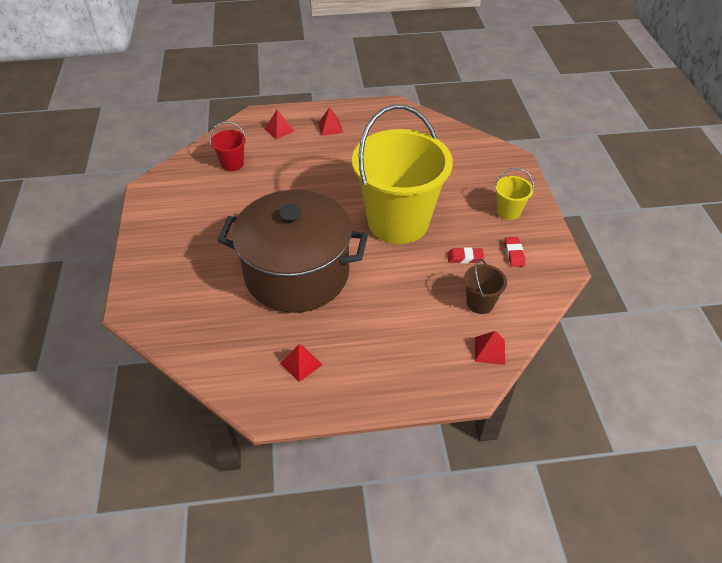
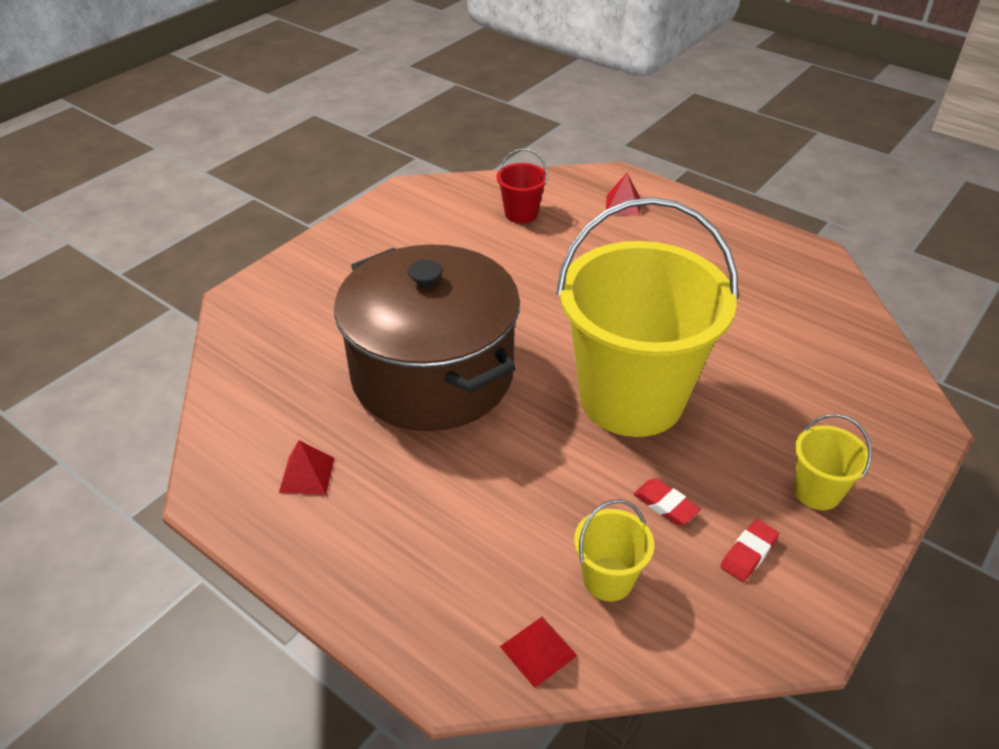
camera: 45 degrees right, 5 degrees down
(330, 127) = (690, 235): red pyramid -> none
(480, 303) = (608, 579): brown bucket -> yellow bucket

